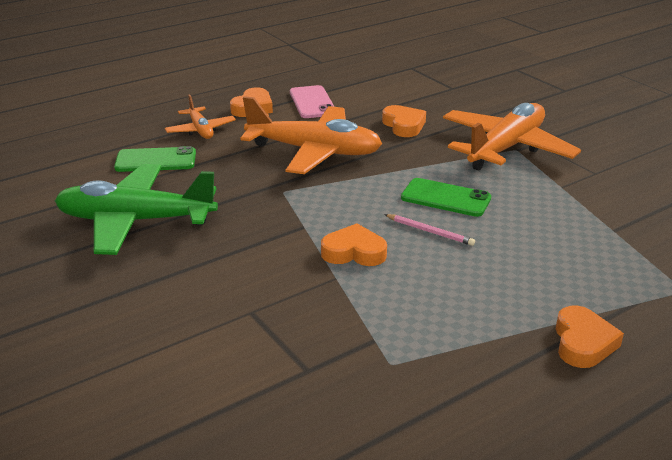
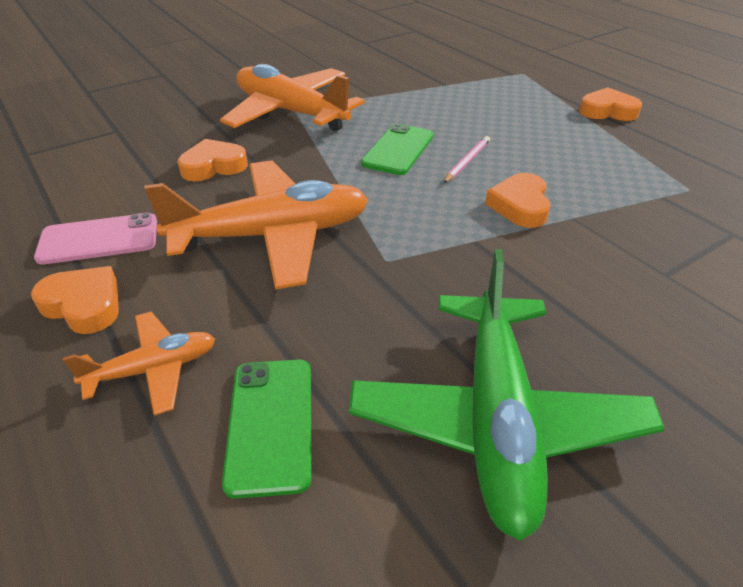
camera: 90 degrees left, 10 degrees up
(314, 151) = (272, 235): orange plane -> orange plane turned 60 degrees clockwise

